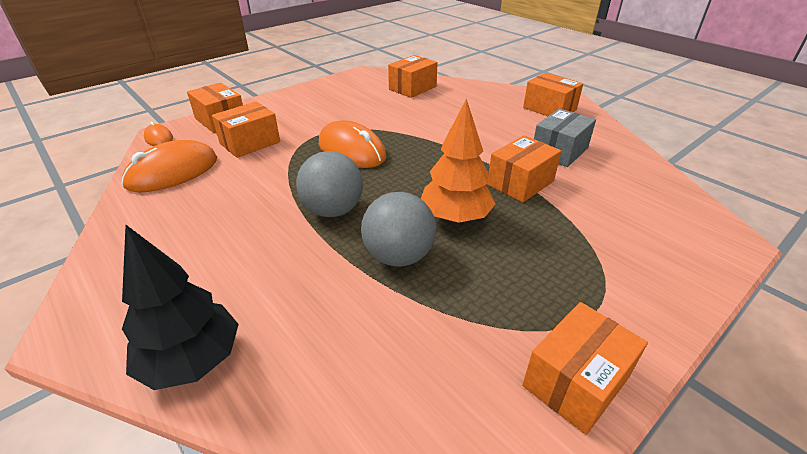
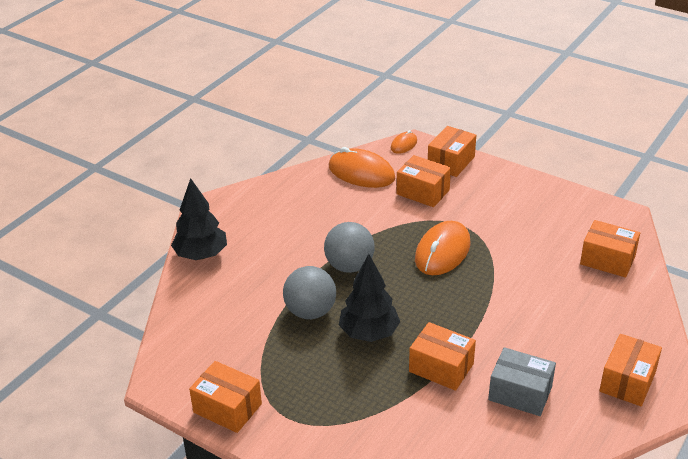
camera: 75 degrees right, 0 degrees up
(455, 217) = (369, 333): orange tree -> black tree

